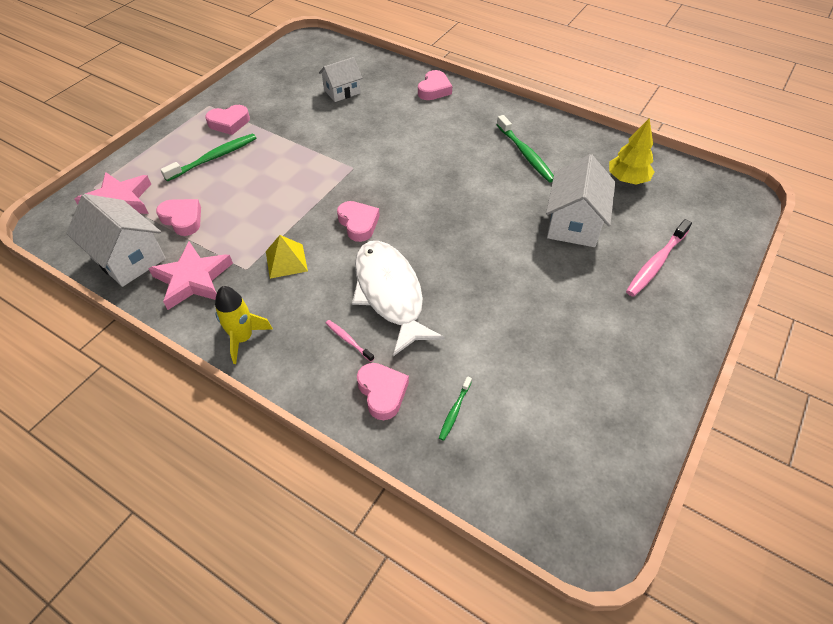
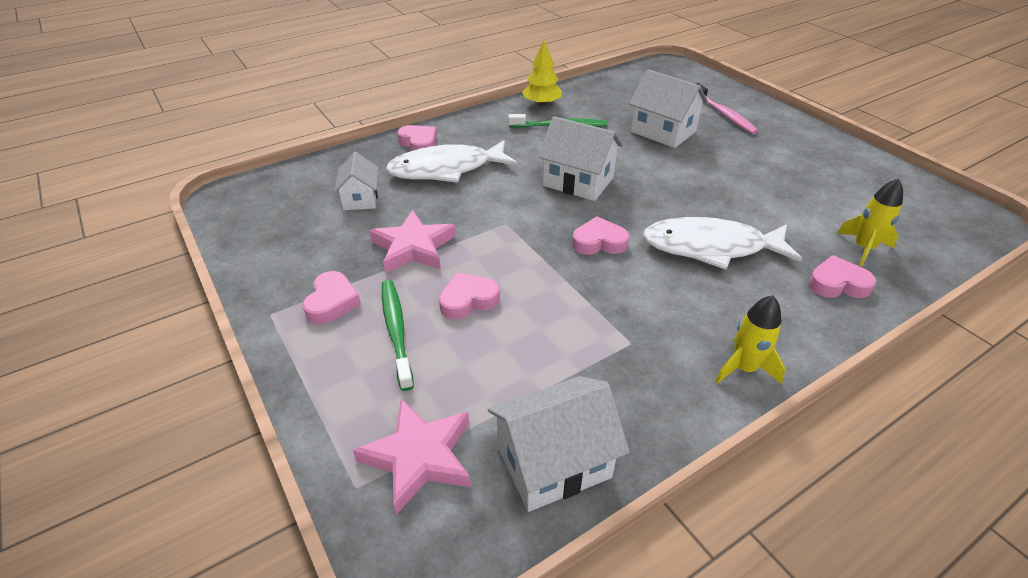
camera: 65 degrees left, 10 degrees down
(182, 219) = (505, 386): pink heart -> pink heart (468, 300)
(193, 279) = (628, 396): pink star -> pink star (413, 247)
(286, 261) = (632, 307): yellow pyramid -> none
(348, 340) = (766, 289): pink toothbrush -> none
(406, 115) = (446, 169): none -> white fish
(439, 189) = (578, 182): none -> white house
(454, 411) = (863, 248): green toothbrush -> yellow rocket
(627, 179) = (624, 95): yellow tree -> yellow tree (541, 104)

